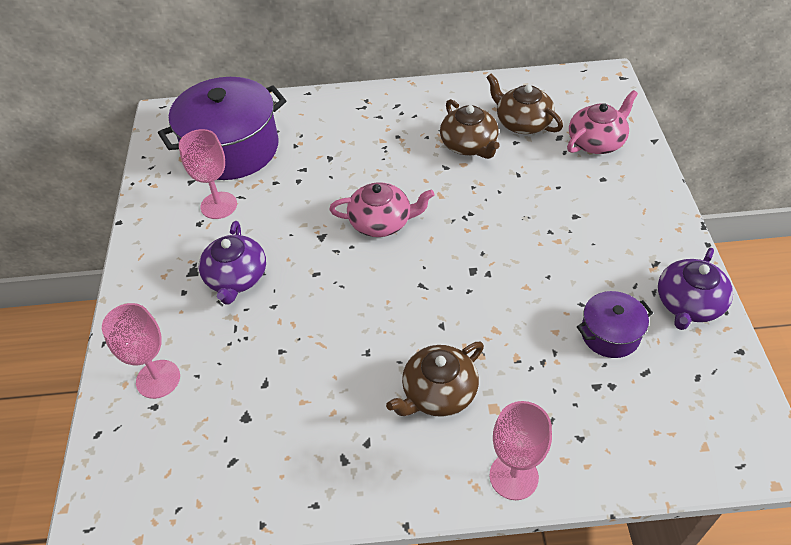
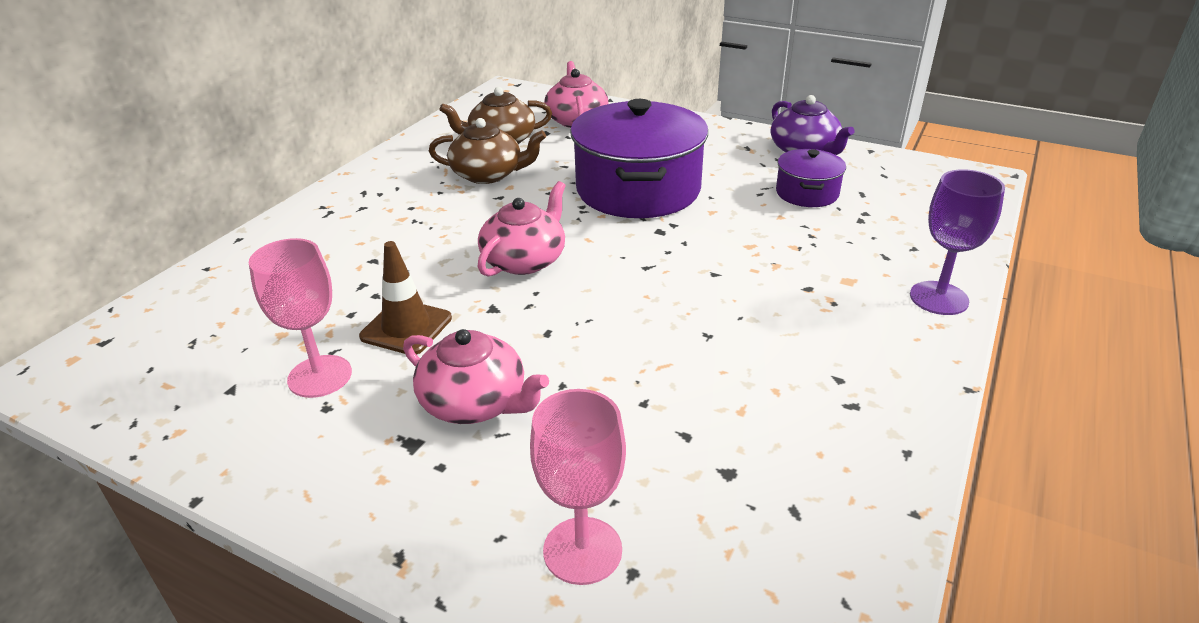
camera: 60 degrees left, 15 degrees down
(232, 149) = (231, 330): purple pot -> purple pot (638, 190)
(236, 277) = (475, 402): purple teapot -> pink teapot
(278, 211) = (406, 327): none -> brown traffic cone
(438, 392) = (803, 306): brown teapot -> none
(513, 476) = (939, 298): pink goblet -> purple goblet

